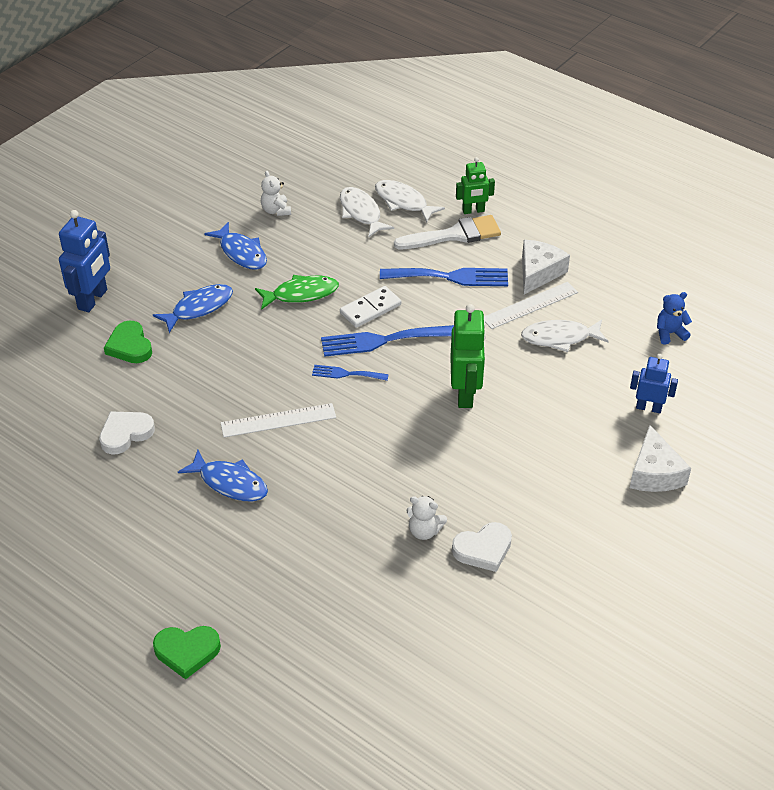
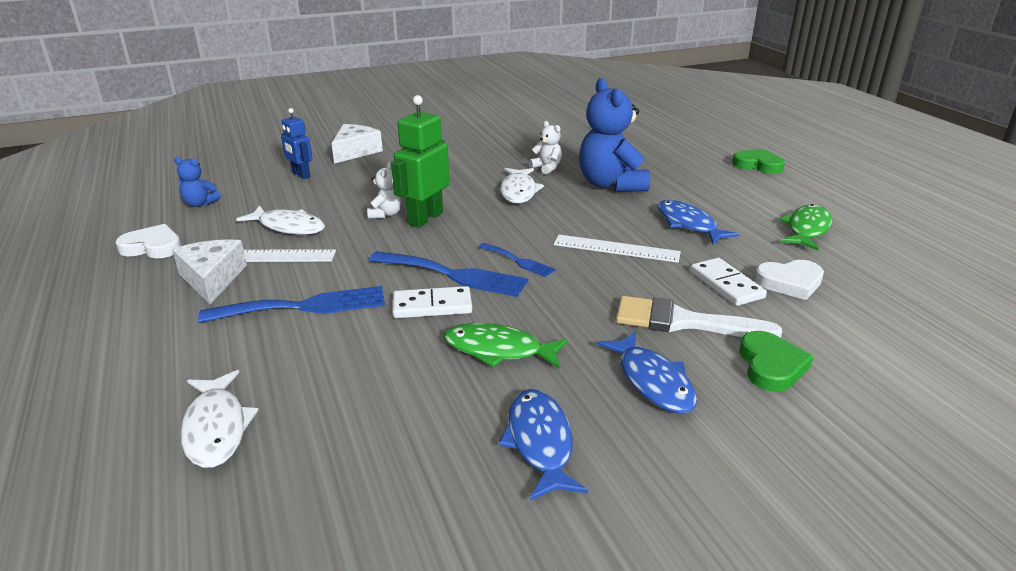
camera: 150 degrees left, 15 degrees down
(93, 299) = (827, 455): blue robot -> none
(117, 522) = (806, 229): none -> green fish
(175, 411) = (726, 284): none -> white domino
(198, 308) = (652, 381): blue fish -> blue fish turned 105 degrees counterclockwise
(276, 210) = (423, 503): white teddy bear -> white teddy bear (386, 214)
(336, 525) = (611, 184): none -> blue teddy bear
(361, 213) = (296, 436): white fish -> white fish (518, 191)
(450, 277) = (304, 306): blue fork -> blue fork turned 135 degrees clockwise
(454, 235) = (227, 351): white brush -> white brush (683, 322)
(473, 211) = (154, 373): green robot -> none
(483, 549) = (515, 153): white heart -> white heart (152, 247)
(538, 272) = (212, 279): white cheese -> white cheese turned 105 degrees clockwise

